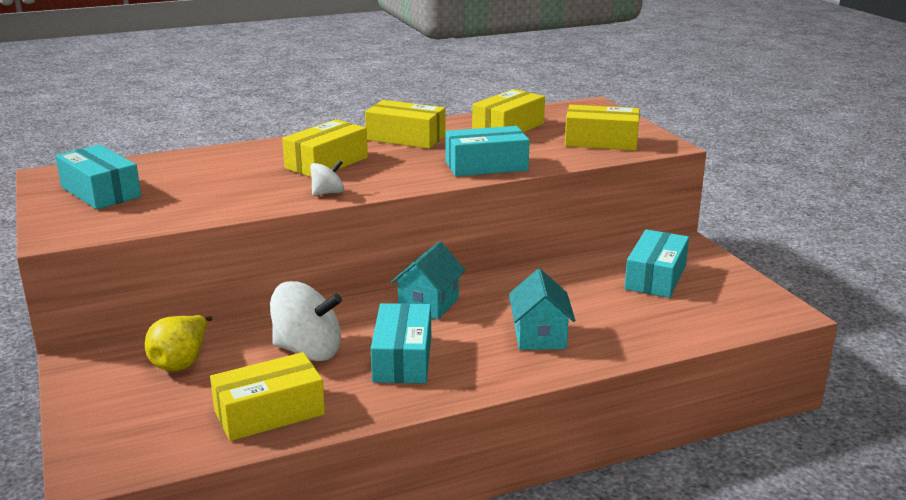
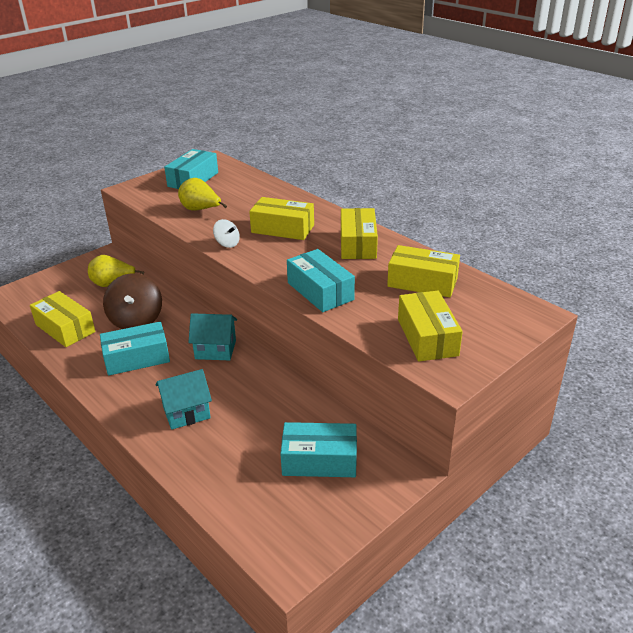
camera: 70 degrees right, 10 degrees up
(210, 197) = (200, 210): none -> yellow pear
(308, 351) = (136, 320): white spinning top -> brown spinning top

